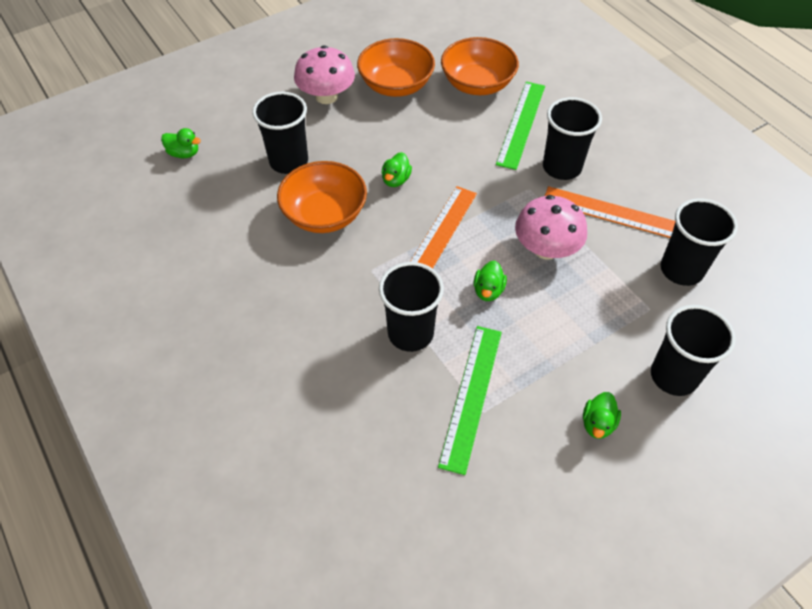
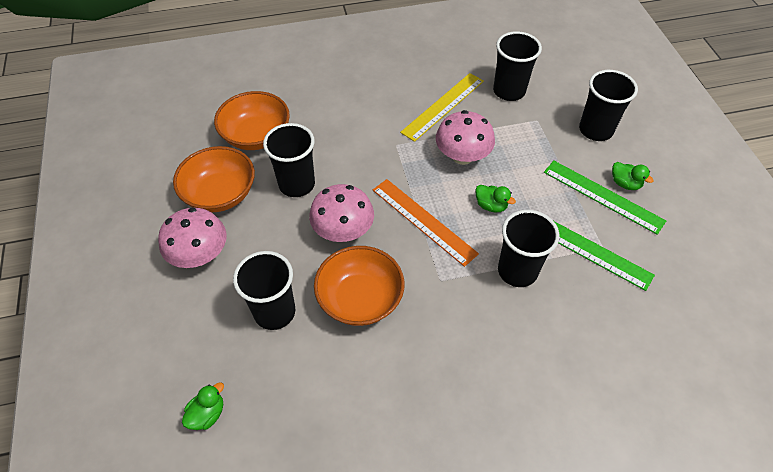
camera: 70 degrees left, 0 degrees up
(396, 180) = (343, 231): green duck -> pink mushroom
(521, 124) = (322, 124): green ruler -> green ruler (603, 196)
(561, 167) = (383, 117): black cup -> black cup (297, 184)
(612, 213) = (443, 106): orange ruler -> yellow ruler

